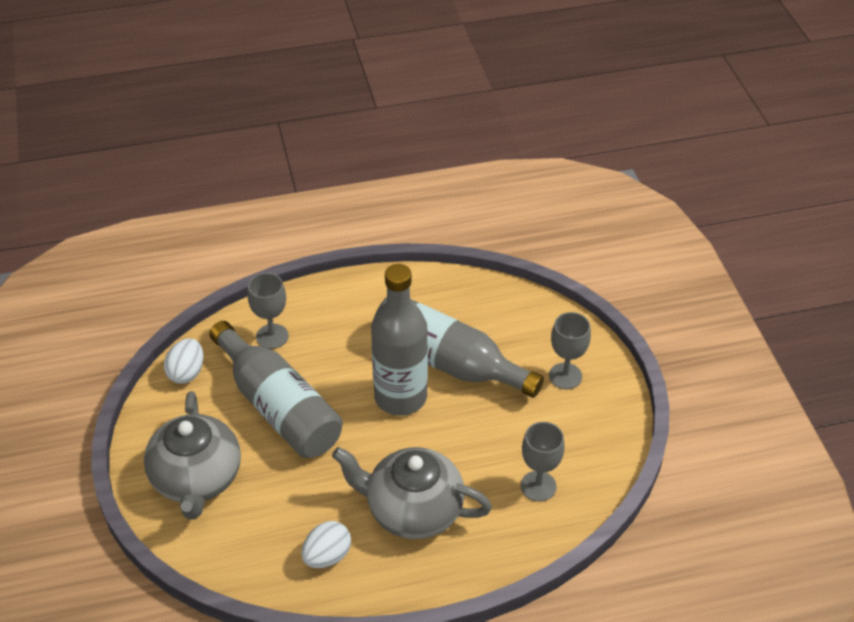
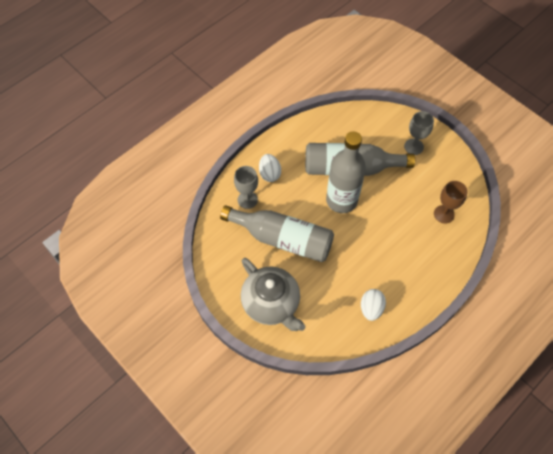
camera: 30 degrees left, 15 degrees up
(187, 372) = (217, 245): white egg -> white egg (269, 174)
(412, 510) = (394, 260): grey teapot -> none
(538, 486) = (444, 214): grey goblet -> brown goblet

